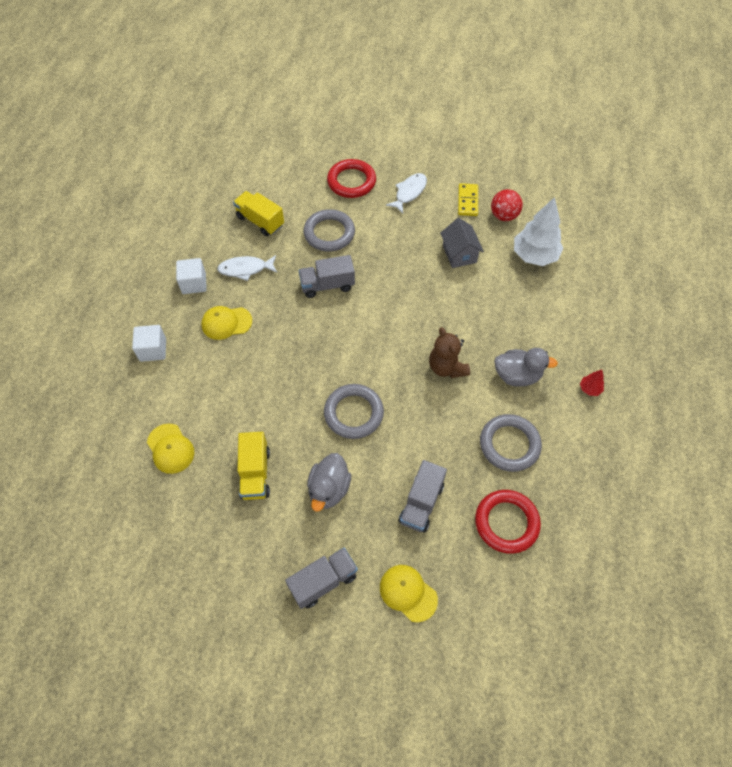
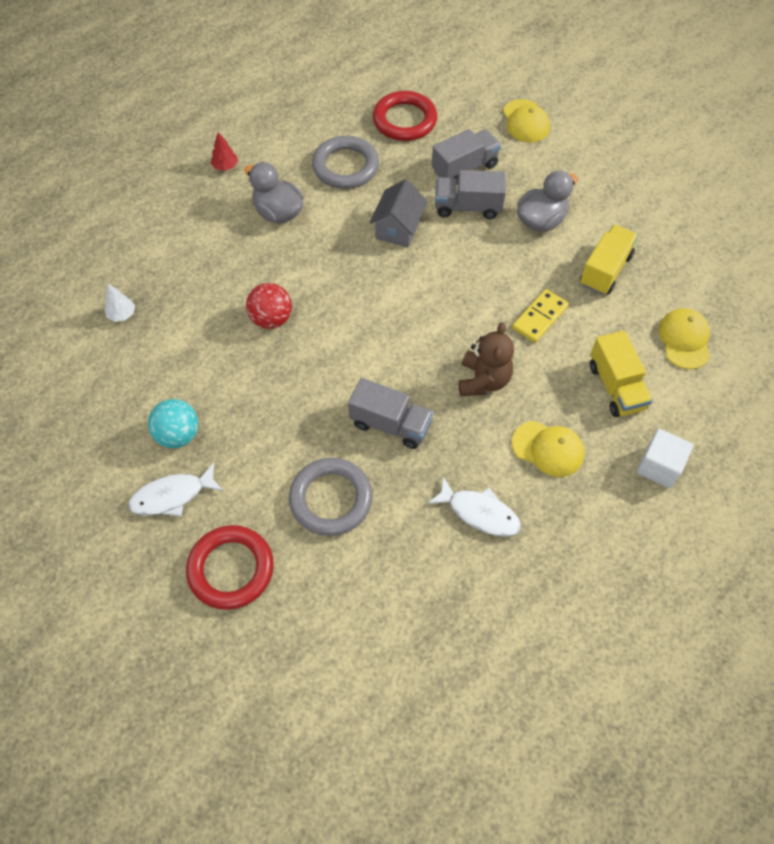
camera: 145 degrees left, 0 degrees up
(194, 283) = (561, 533): white cube -> none
(260, 221) = (410, 582): yellow truck -> yellow truck (616, 387)
(323, 581) = (591, 162): grey truck -> grey truck (467, 207)
(353, 413) = (469, 269): grey ring -> none
(435, 218) = (178, 435): none -> turquoise ball
(446, 367) = (338, 257): brown teddy bear -> brown teddy bear (483, 380)
(459, 254) = (200, 368): grey house -> grey house (398, 228)
(467, 201) = (114, 433): yellow domino -> yellow domino (540, 317)
(504, 216) = (96, 384): red ball -> red ball (271, 319)
(534, 255) = (122, 314): white tree -> white tree, size x0.44

